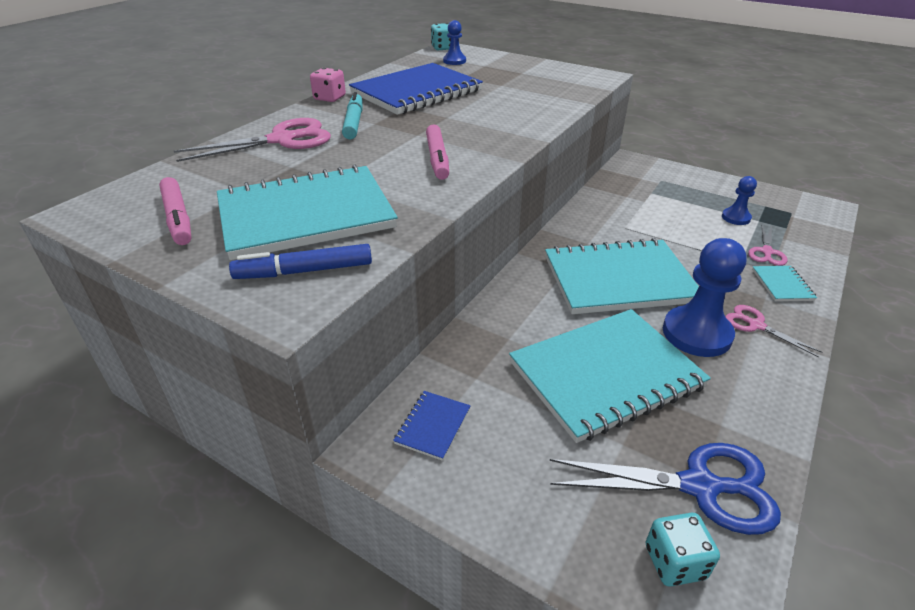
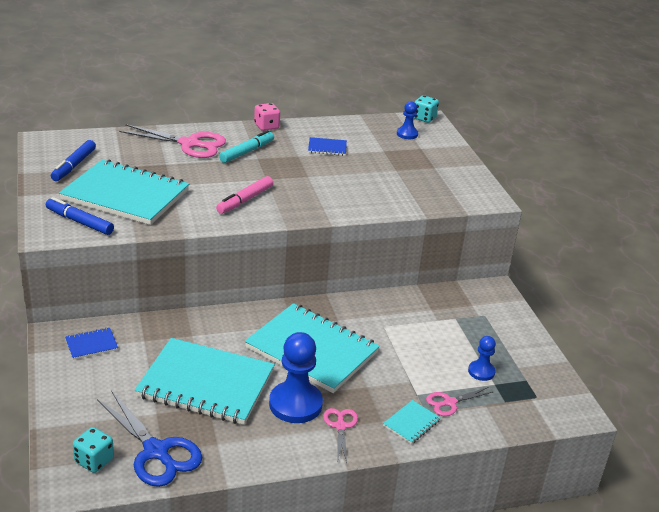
camera: 40 degrees right, 5 degrees down
(178, 218) = (74, 165): pink marker -> blue marker
(416, 92) = (327, 148): blue notebook -> blue notebook, size x0.41

